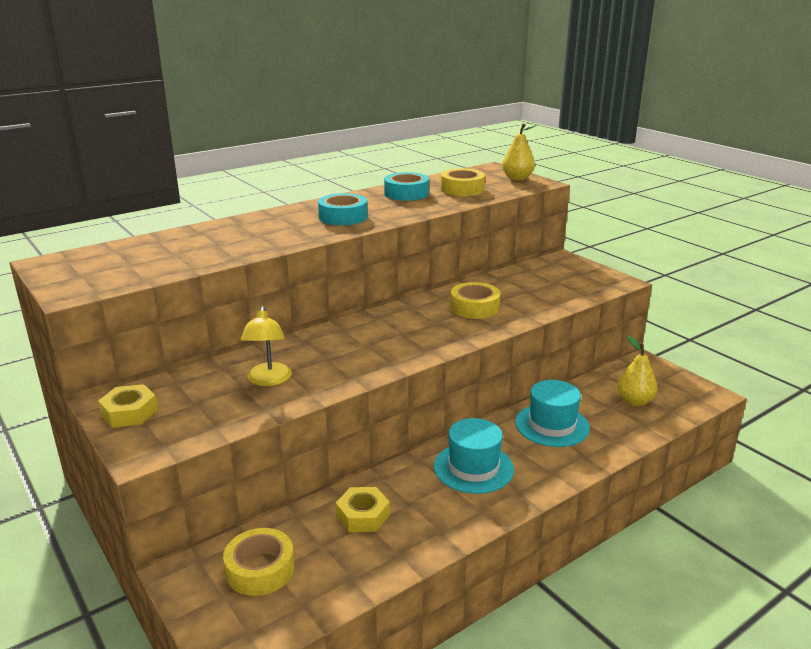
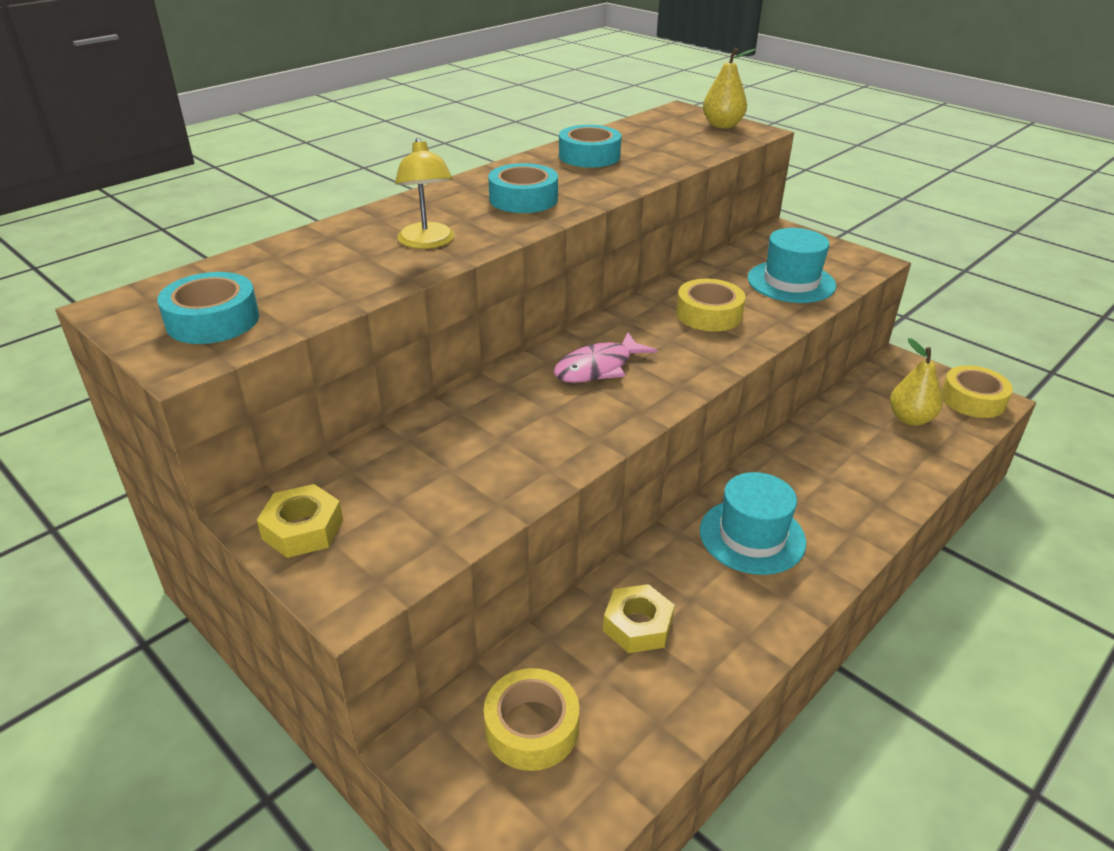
camera: 10 degrees left, 10 degrees up
(100, 273) = (213, 320): none -> turquoise tape
(268, 380) = (483, 454): yellow lamp -> yellow lamp (427, 242)
(375, 335) = (598, 368): none -> pink fish
(462, 189) = (660, 146): yellow tape -> yellow tape (972, 400)
(552, 425) = (824, 463): turquoise hat -> turquoise hat (791, 282)

